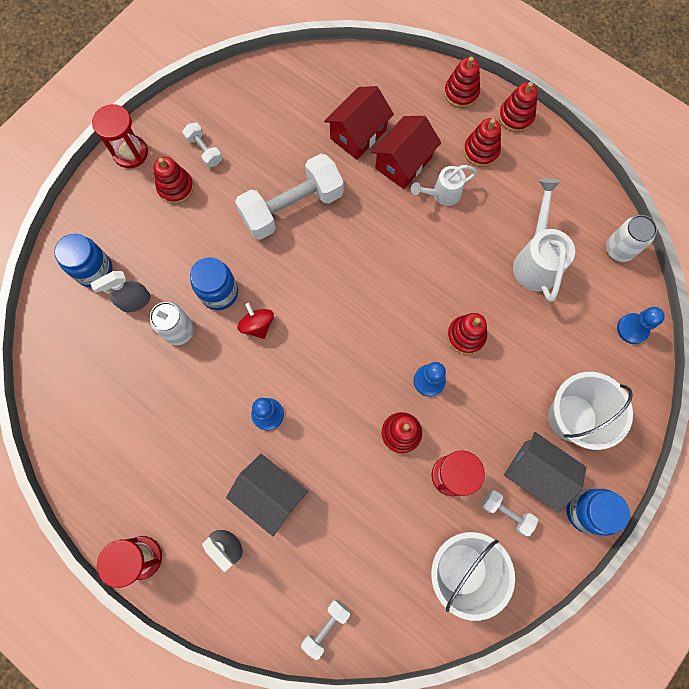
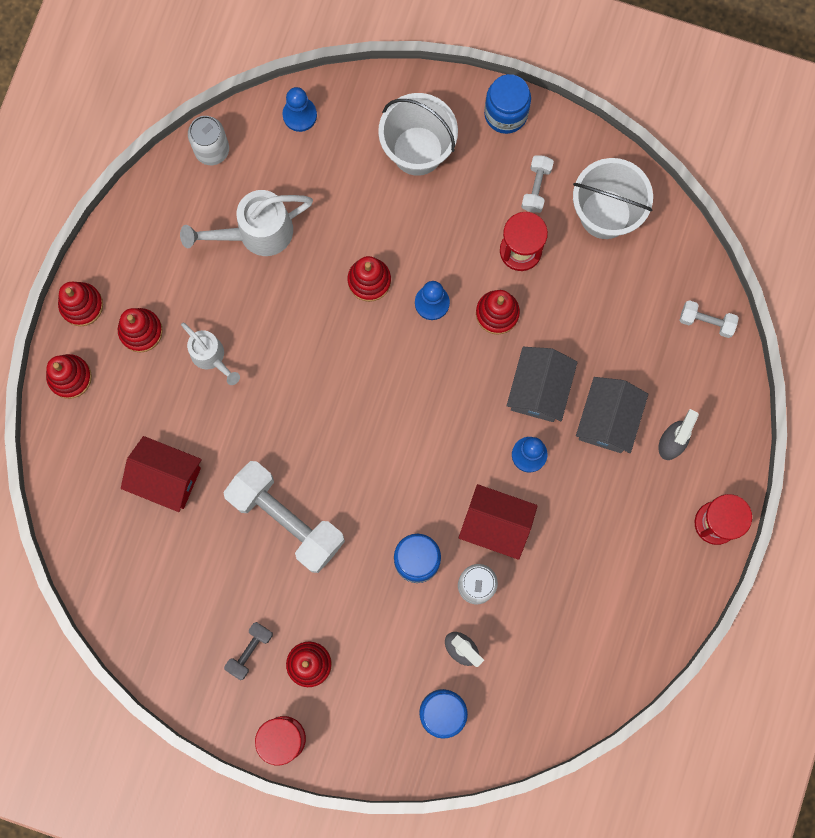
camera: 110 degrees left, 5 degrees up
(204, 150) = (249, 651): white dumbbell -> grey dumbbell
(257, 325) = (438, 503): red spinning top -> none
(403, 163) = (186, 413): red house -> red house (496, 525)
(536, 473) = (486, 170): grey house -> grey house (539, 390)

